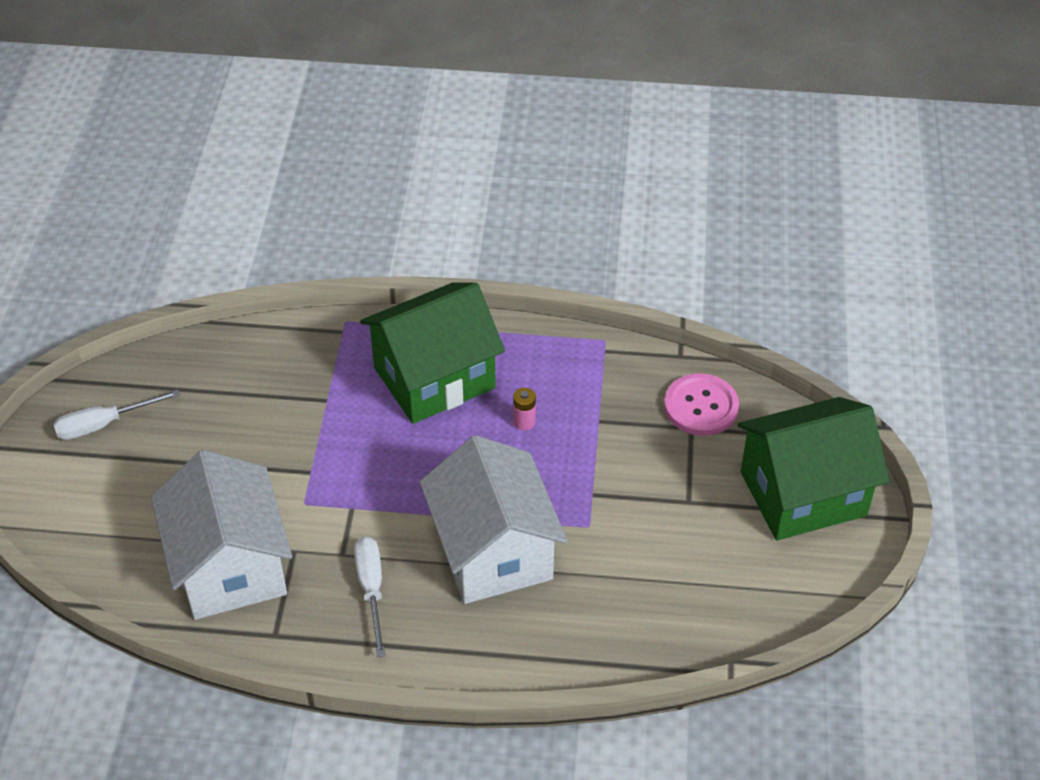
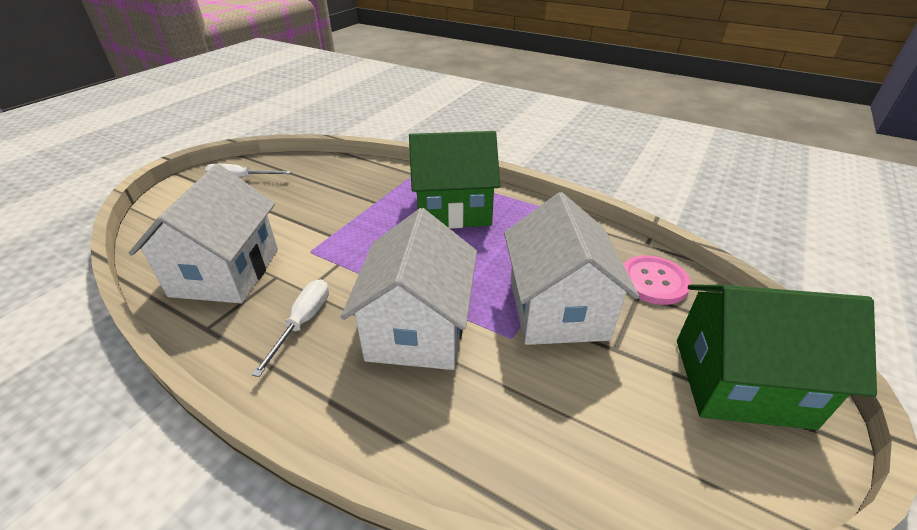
camera: 25 degrees right, 10 degrees down
(524, 422) = (500, 250): pink battery -> none
(618, 477) = (557, 308): none -> white house

